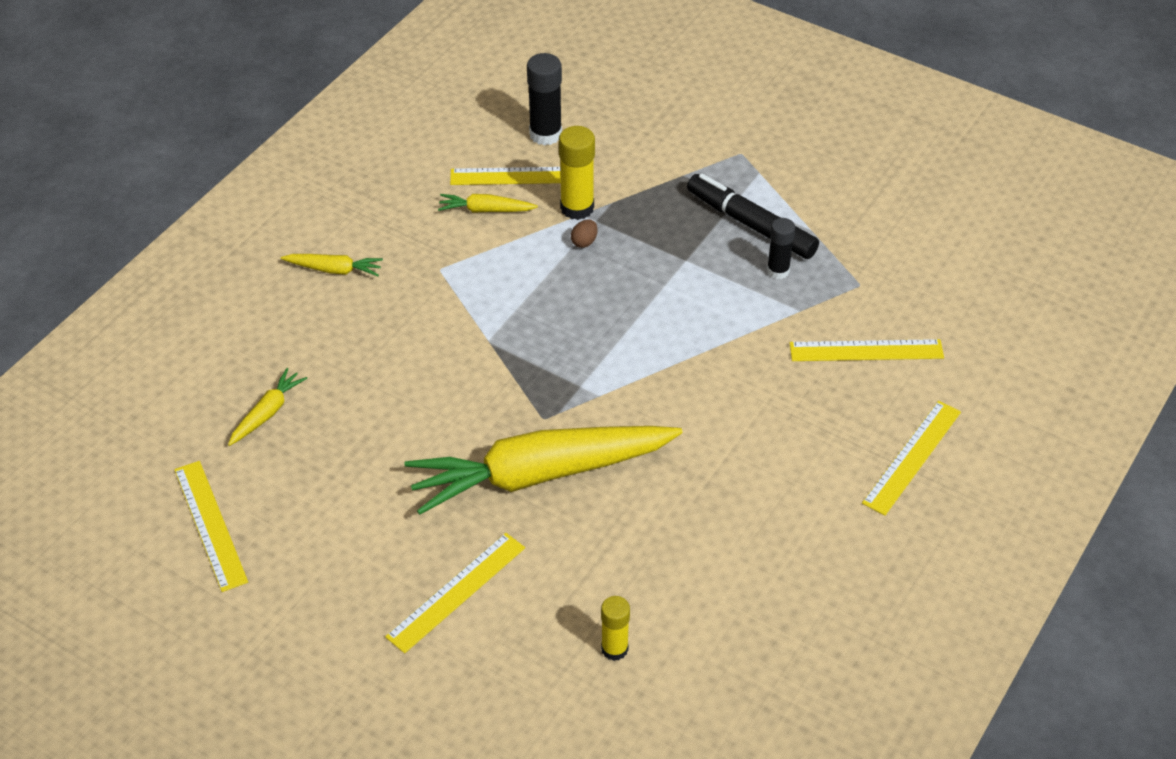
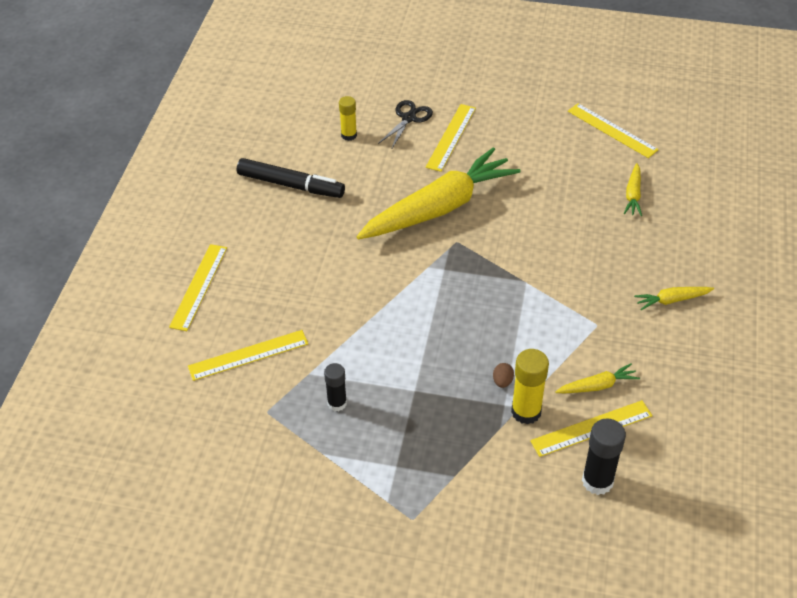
camera: 160 degrees right, 0 degrees up
(503, 652) = (408, 118): none -> black scissors
(751, 225) = (374, 441): black marker -> black marker (290, 185)

